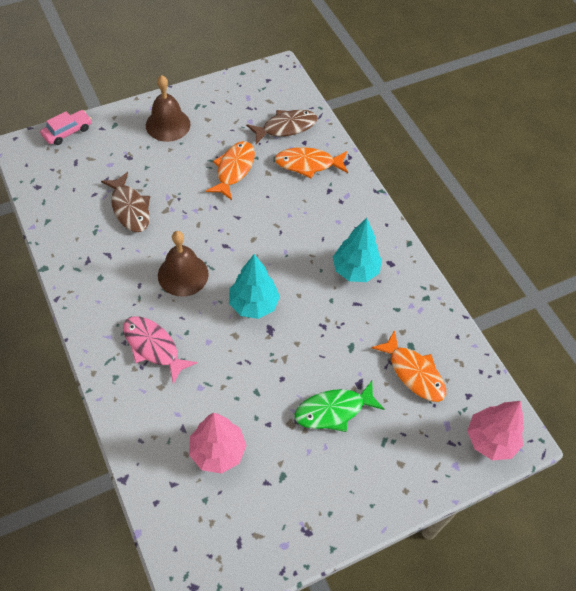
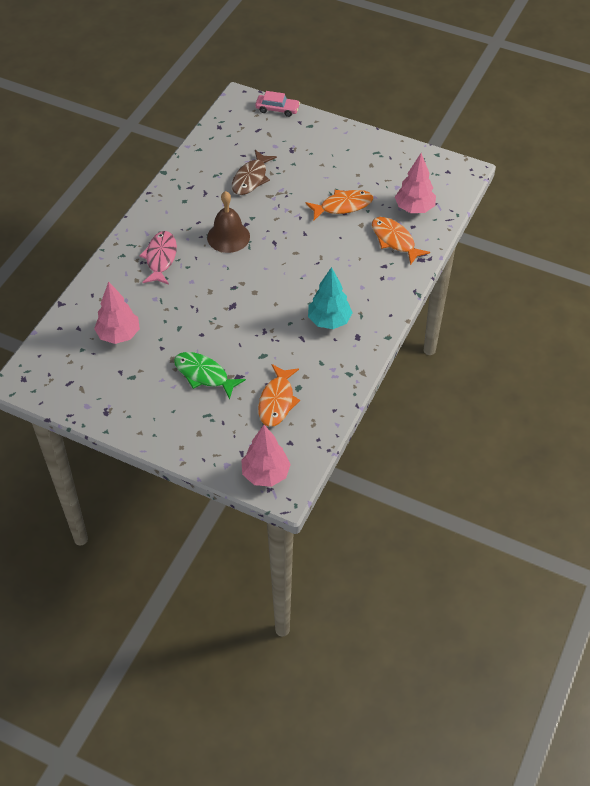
camera: 55 degrees right, 5 degrees down
(168, 124) = (341, 149): brown bell -> none
(253, 305) = (242, 285): turquoise tree -> none
(286, 127) = (414, 208): brown fish -> pink tree

